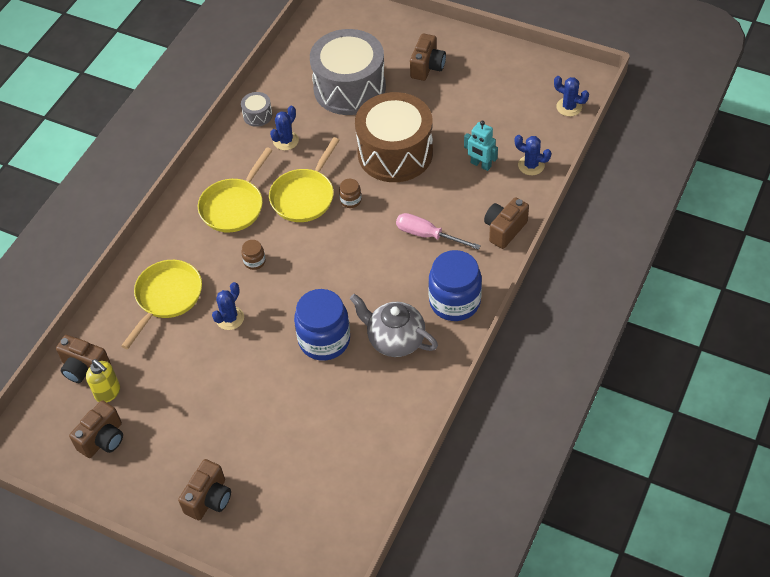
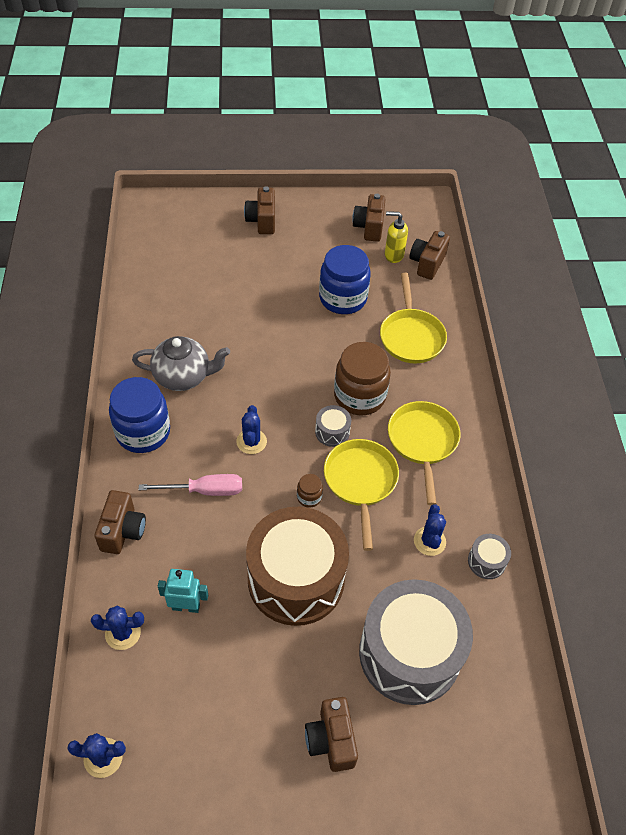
camera: 145 degrees right, 0 degrees up
(84, 368) = (427, 263): brown camera -> brown camera turned 60 degrees counterclockwise
(230, 318) = (343, 340): blue cactus -> blue cactus (251, 441)
(254, 261) = (359, 396): brown jar -> brown jar, size x2.27
(299, 241) = (332, 432): none -> grey drum
(324, 340) = (247, 353): blue jar -> blue jar (342, 298)

